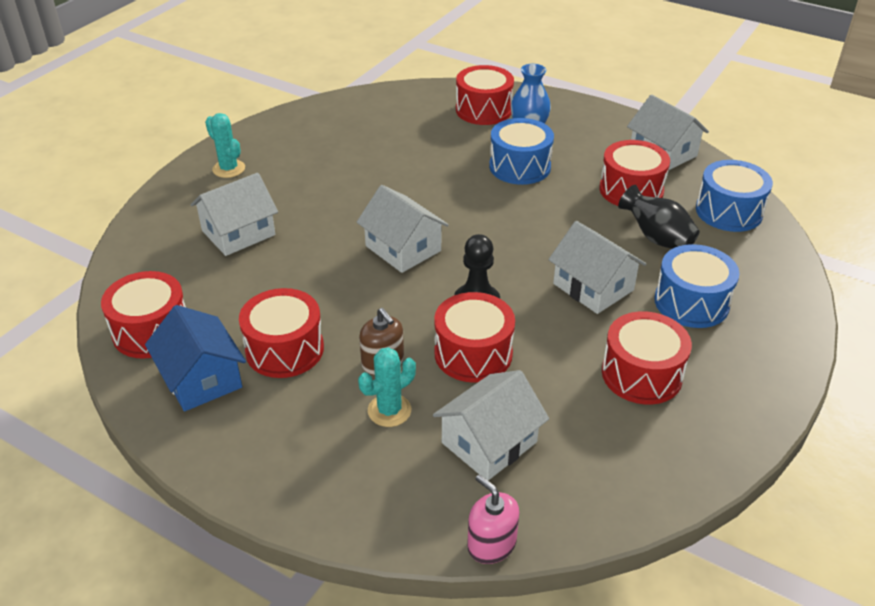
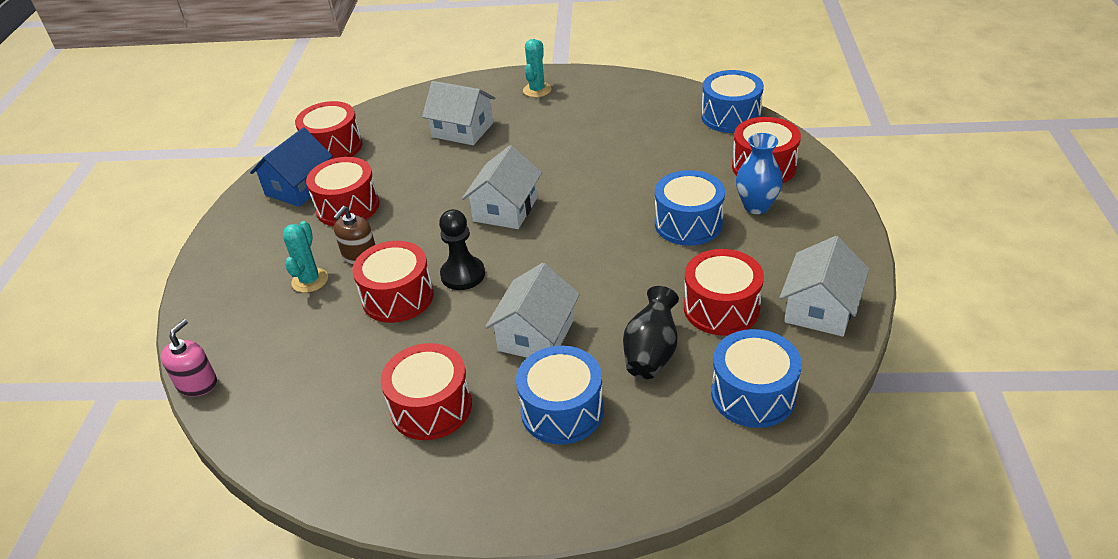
camera: 65 degrees right, 0 degrees up
(389, 410) = (310, 280): turquoise cactus -> turquoise cactus turned 75 degrees clockwise
(401, 97) = (730, 116): none -> blue drum
(489, 442) = (300, 344): white house -> none

